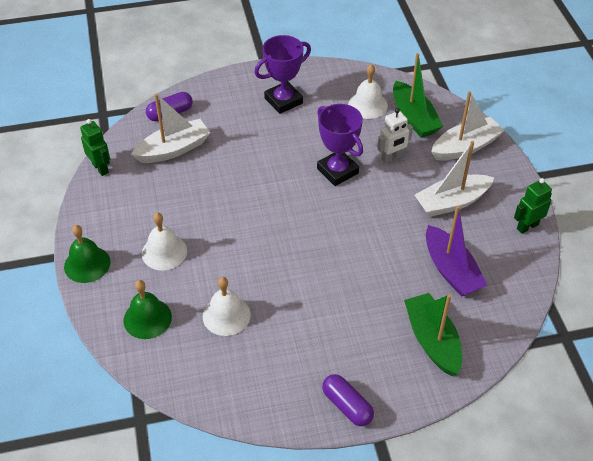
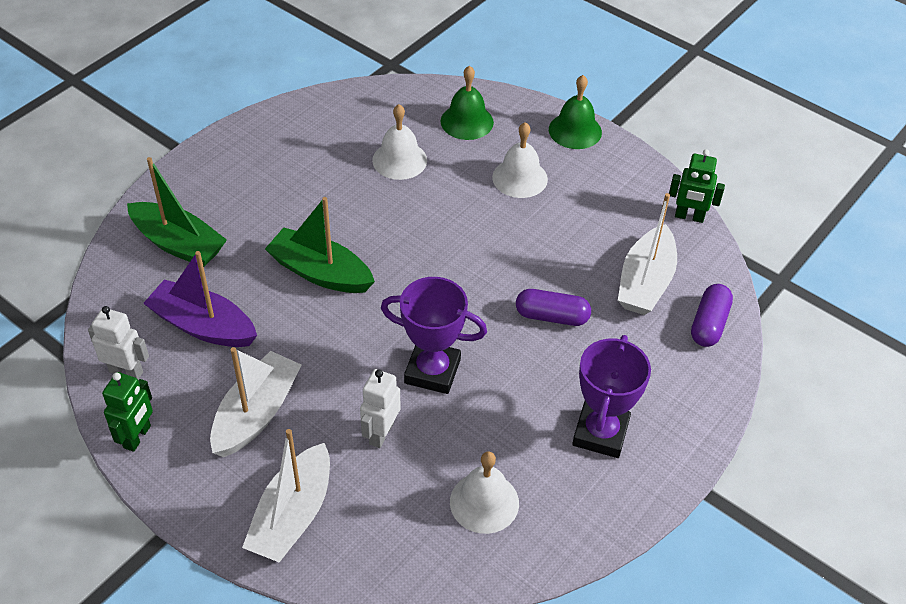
camera: 140 degrees right, 0 degrees up
(347, 406) = (223, 152): purple capsule -> purple capsule (552, 316)
(414, 118) = (401, 522): green boat -> green boat (320, 272)
(515, 268) = (126, 371): none -> white robot

